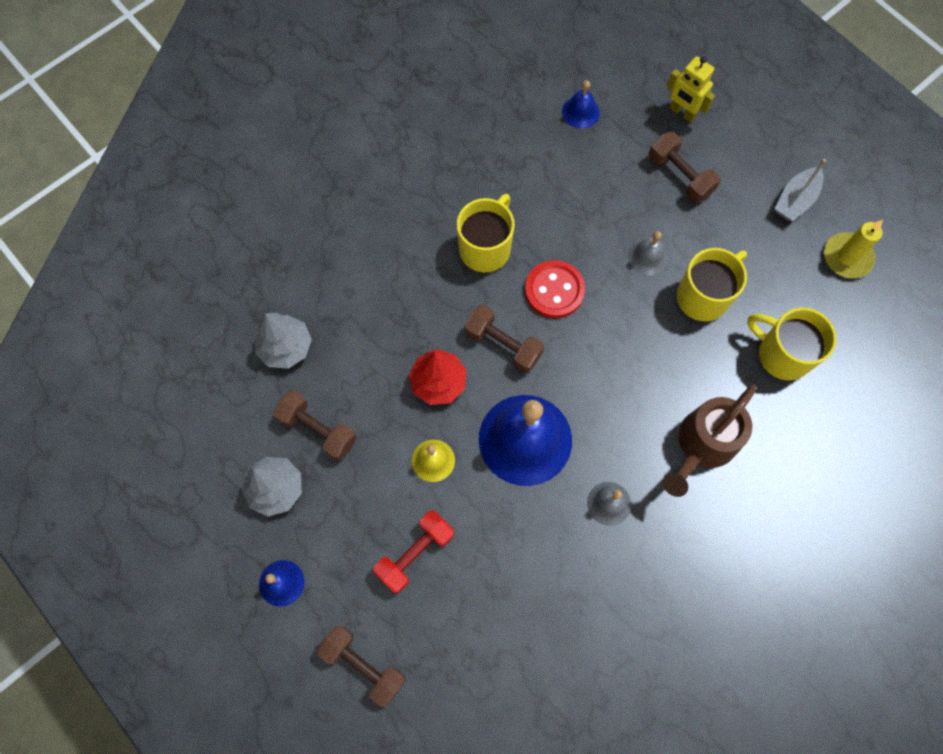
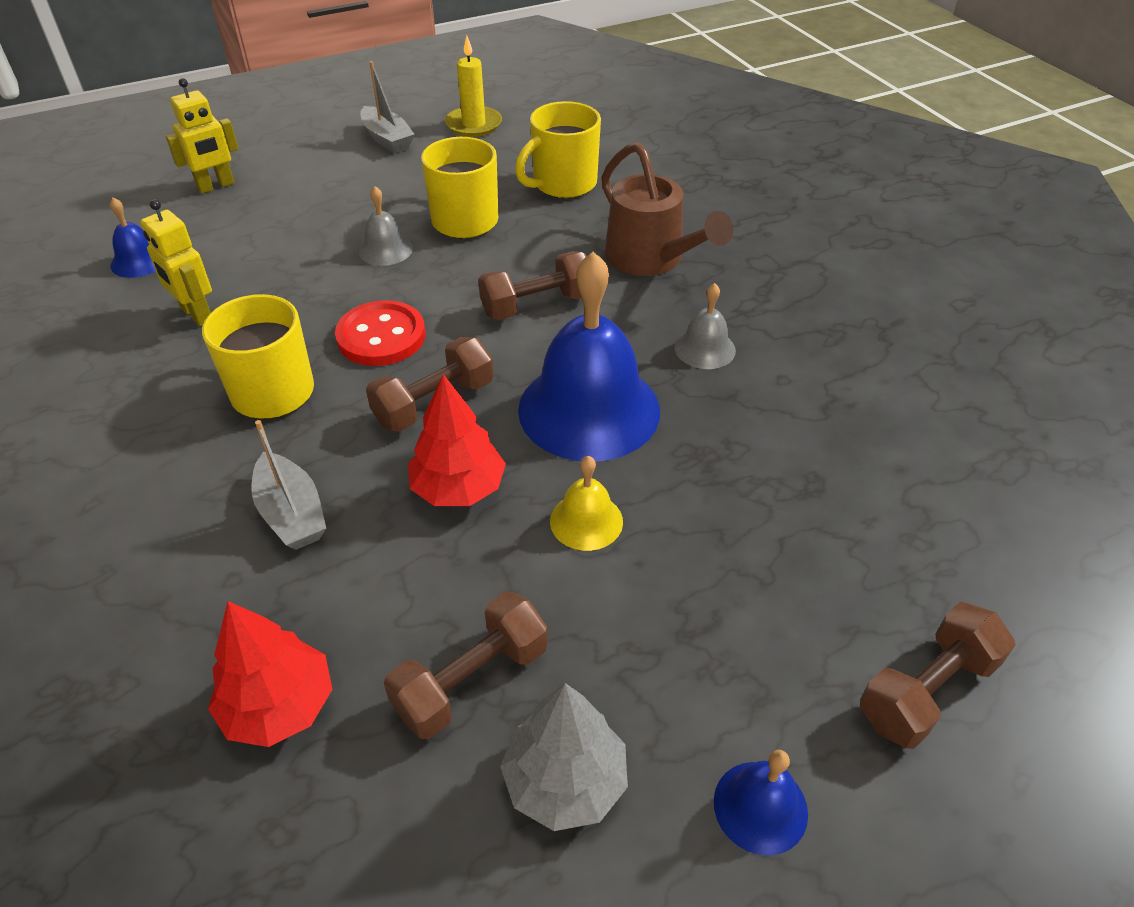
camera: 75 degrees left, 25 degrees down
(286, 347) = (279, 706): grey tree -> red tree
(397, 302) = (292, 513): none -> grey boat
(415, 554) = (738, 575): red dumbbell -> none
(539, 173) = (196, 314): none -> yellow robot
(680, 176) = (297, 204): brown dumbbell -> brown dumbbell (537, 305)

